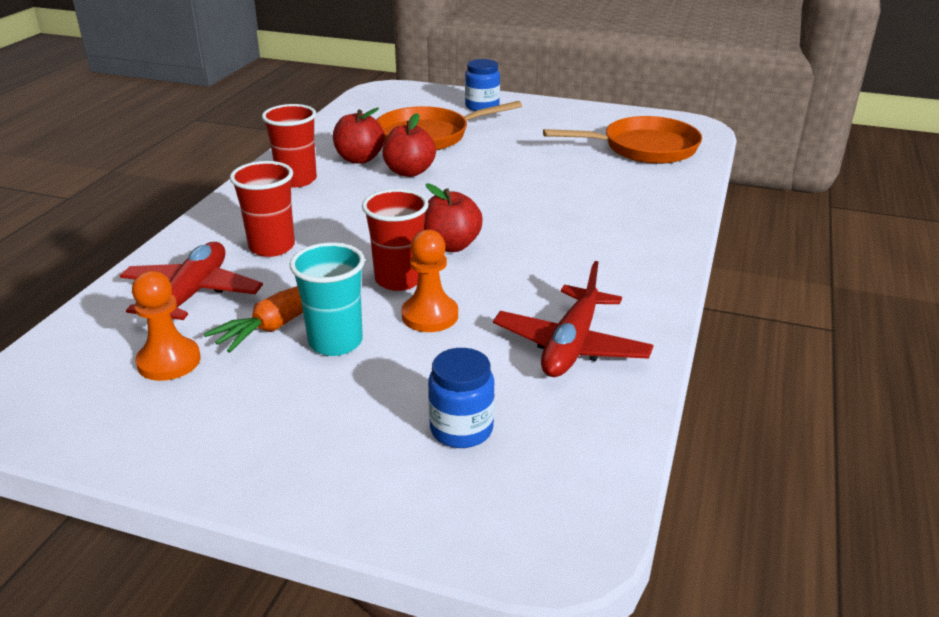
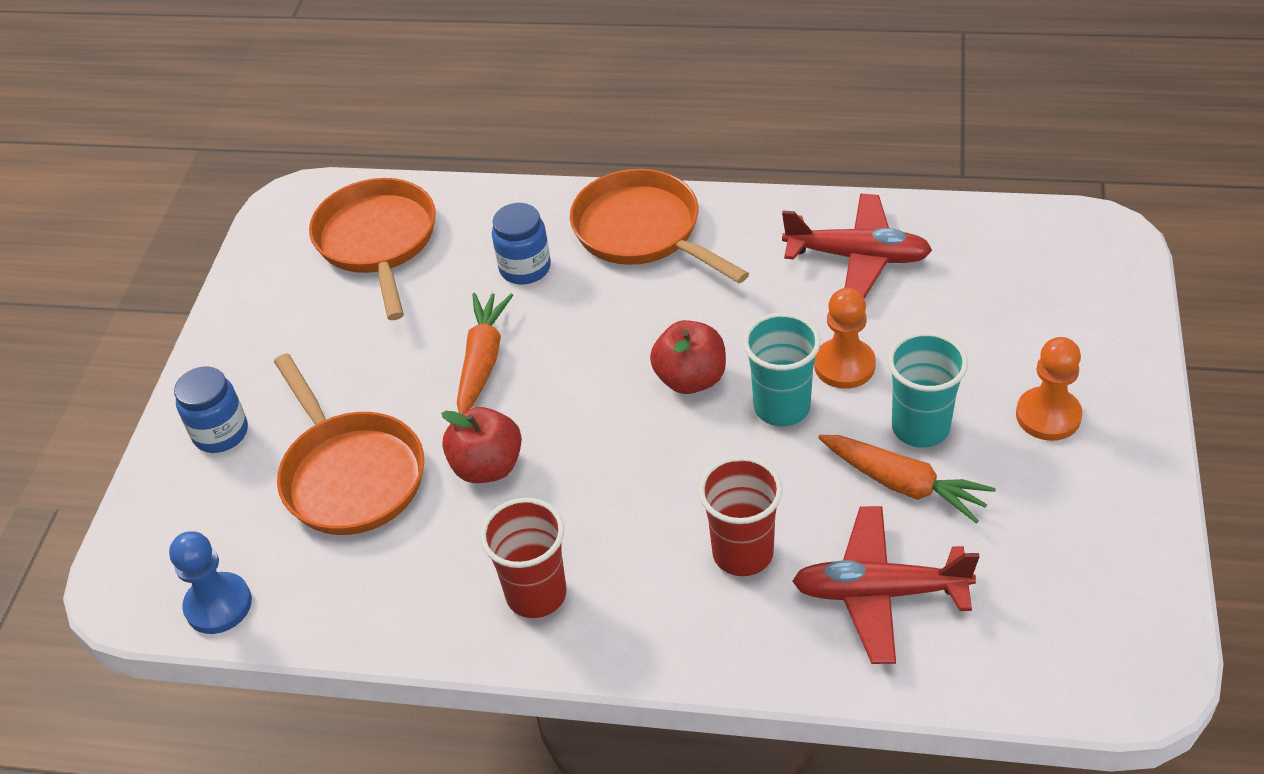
camera: 95 degrees left, 15 degrees up
(169, 361) = (1011, 557): orange pawn -> orange pawn (1048, 416)
(357, 106) = (218, 605): none -> blue pawn
(359, 159) = (449, 538): red apple -> none
(399, 280) = (782, 407): red cup -> turquoise cup
(461, 429) = (1008, 308): blue jar -> blue jar (525, 268)
(507, 175) = (482, 361): none -> orange carrot
(634, 242) = (642, 231): none -> orange pan

